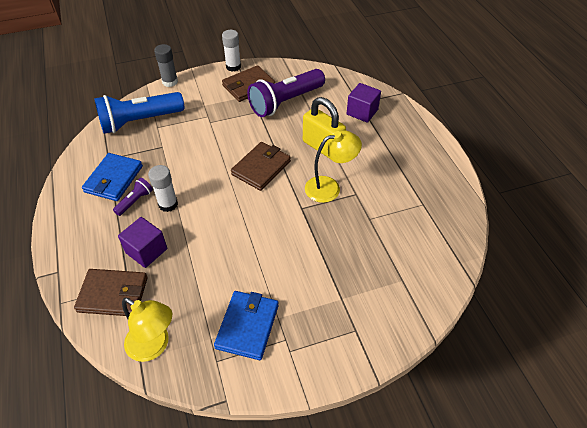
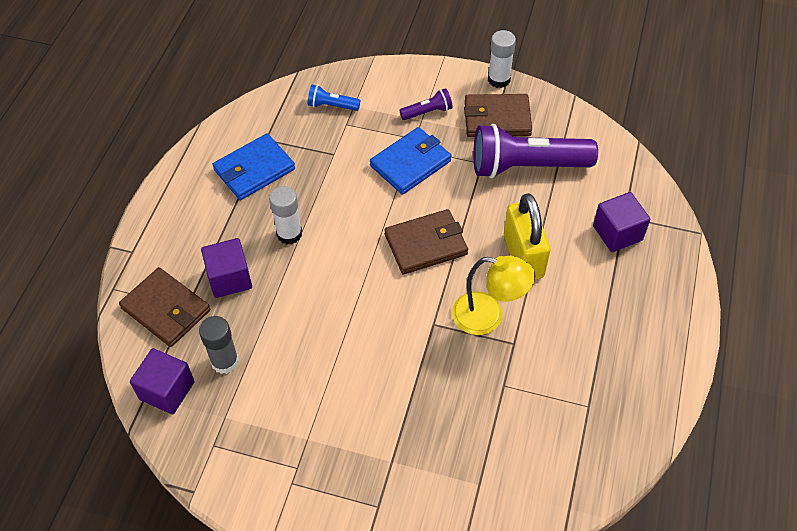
camera: 35 degrees right, 5 degrees up
(135, 201) = (258, 210): purple flashlight -> purple flashlight (427, 112)
(140, 121) = (332, 106): blue flashlight -> blue flashlight, size x0.45
(154, 346) = (167, 390): yellow lamp -> purple cube
(170, 82) = (404, 65): grey glue stick -> grey glue stick (225, 361)
(247, 326) = (269, 428): blue wallet -> blue wallet (410, 163)

